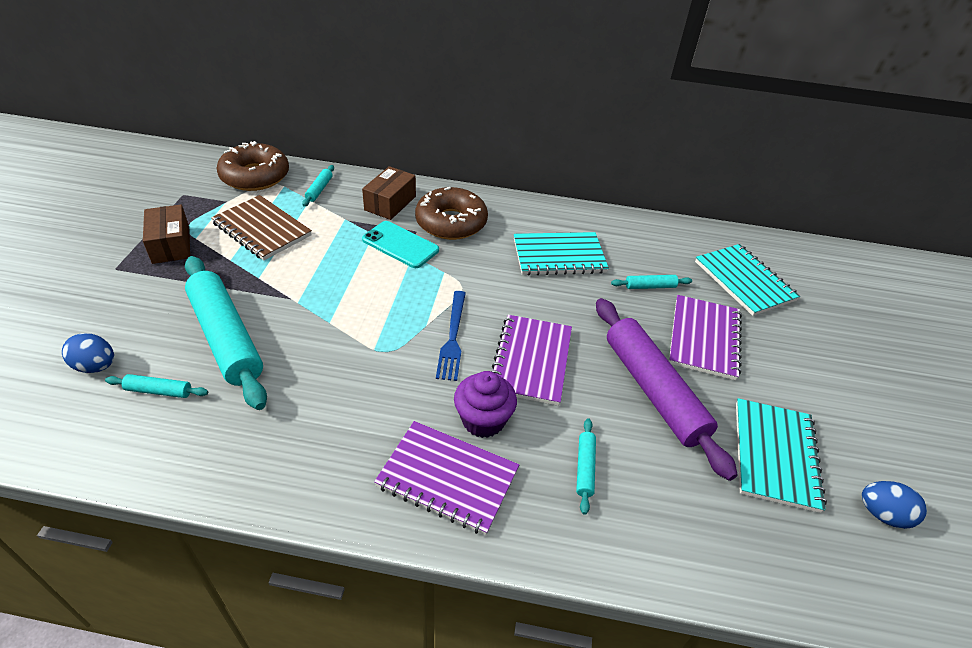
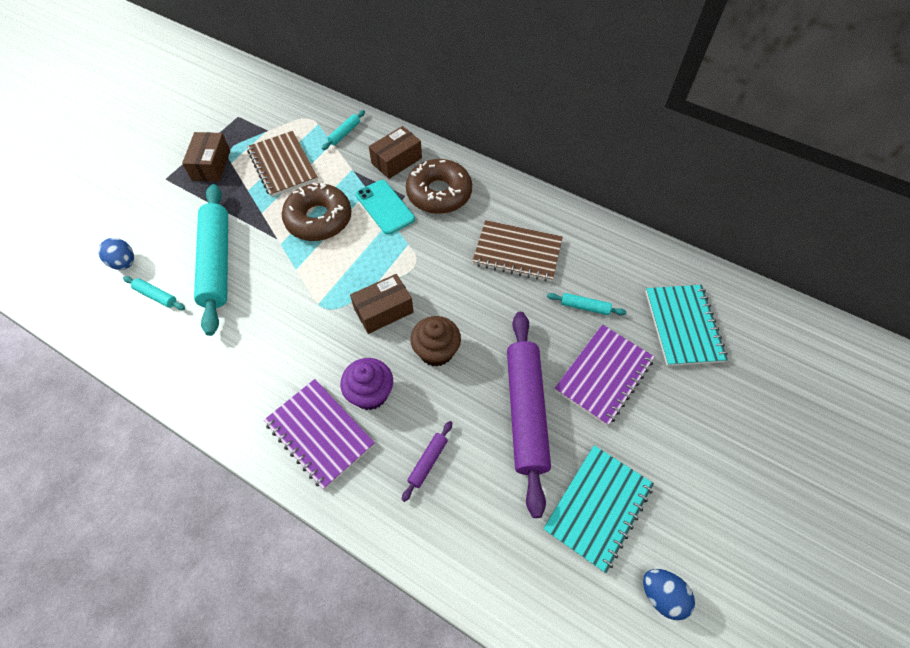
camera: 25 degrees right, 15 degrees up
(255, 176) = (299, 108): brown donut -> brown donut (319, 219)
(452, 337) = (383, 310): blue fork -> brown box
(531, 361) = (436, 351): purple notebook -> brown cupcake
(559, 256) = (517, 253): turquoise notebook -> brown notebook
(585, 468) = (428, 462): turquoise rolling pin -> purple rolling pin

